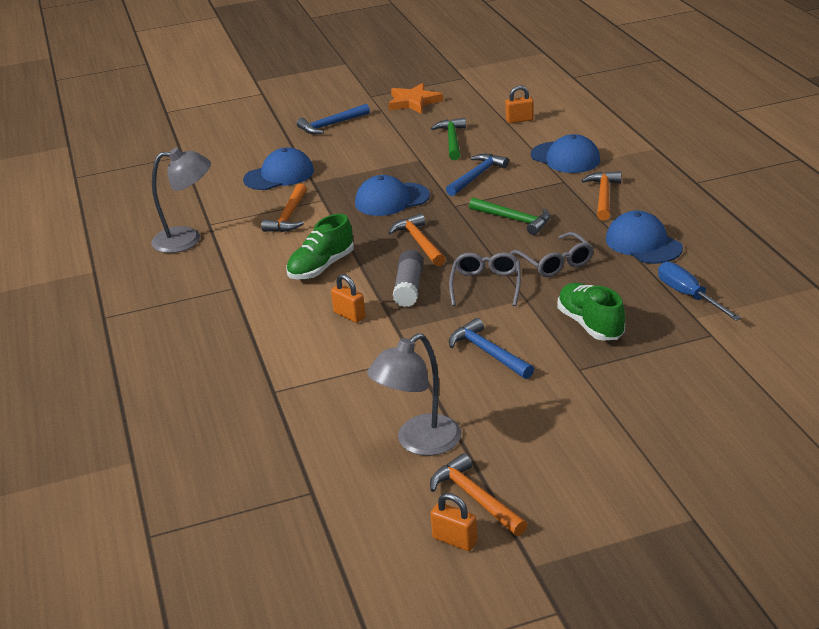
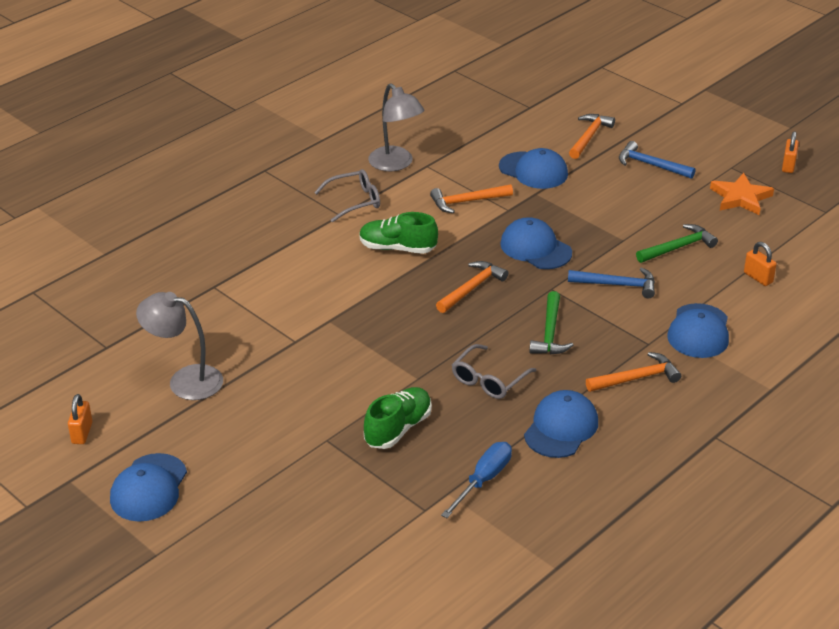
camera: 60 degrees right, 5 degrees up
(349, 315) = (335, 288): orange padlock -> orange padlock (788, 166)
(409, 288) = (395, 306): grey glue stick -> none
(475, 498) = (132, 429): orange hammer -> orange hammer (589, 137)
(486, 285) = (425, 349): grey glasses -> grey glasses (354, 201)
(488, 352) = (323, 380): blue hammer -> none
(583, 504) = (149, 488): none -> blue cap

